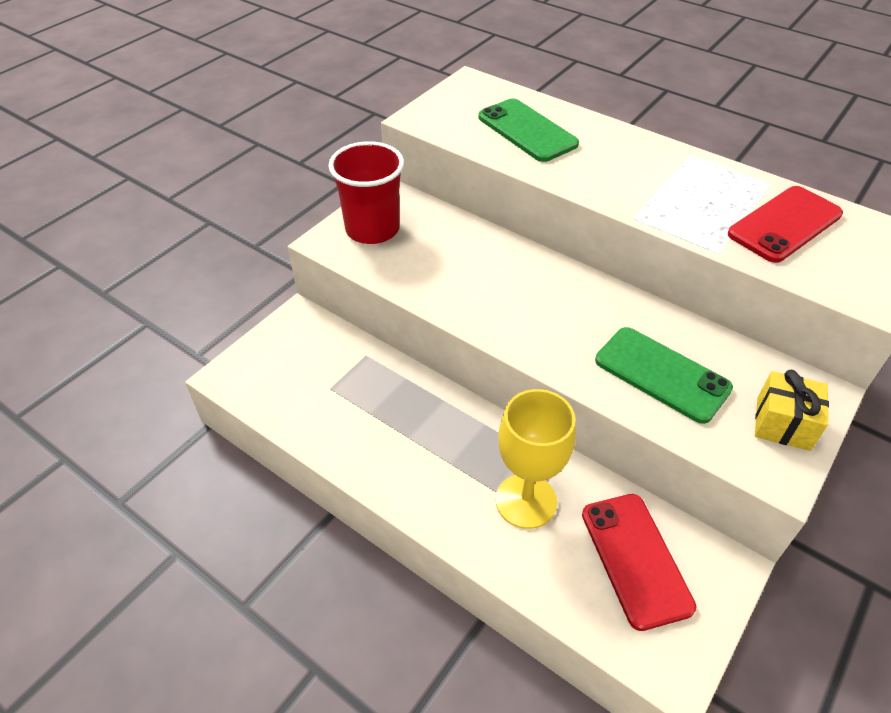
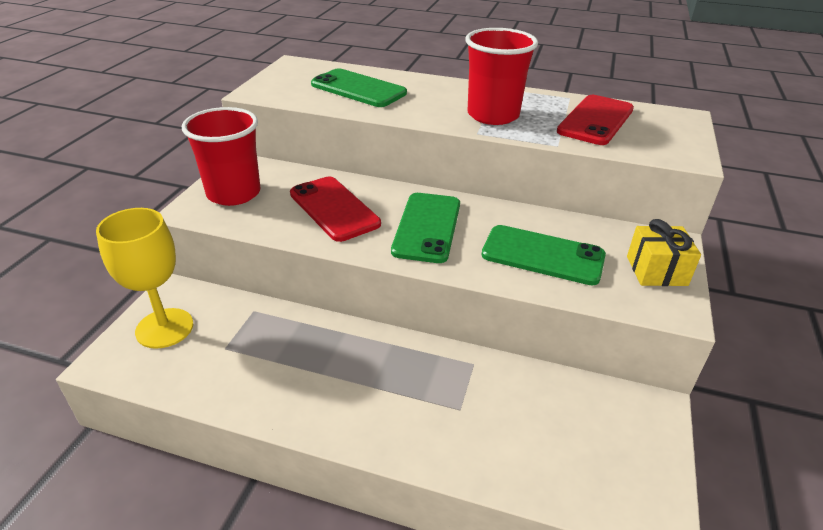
camera: 20 degrees left, 10 degrees down
(526, 501) = (457, 401): yellow goblet -> yellow goblet (164, 328)
(552, 312) = (427, 227): none -> green phone
(635, 559) = (577, 425): red phone -> red phone (334, 209)
(663, 195) = (493, 115): none -> red cup

